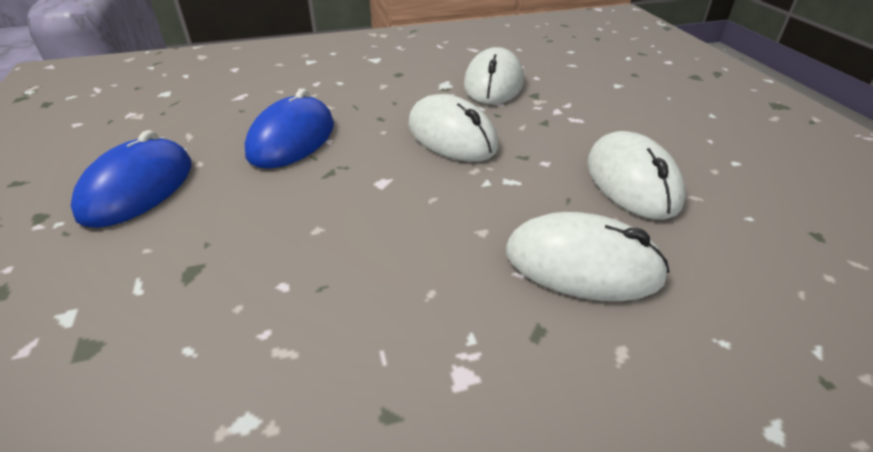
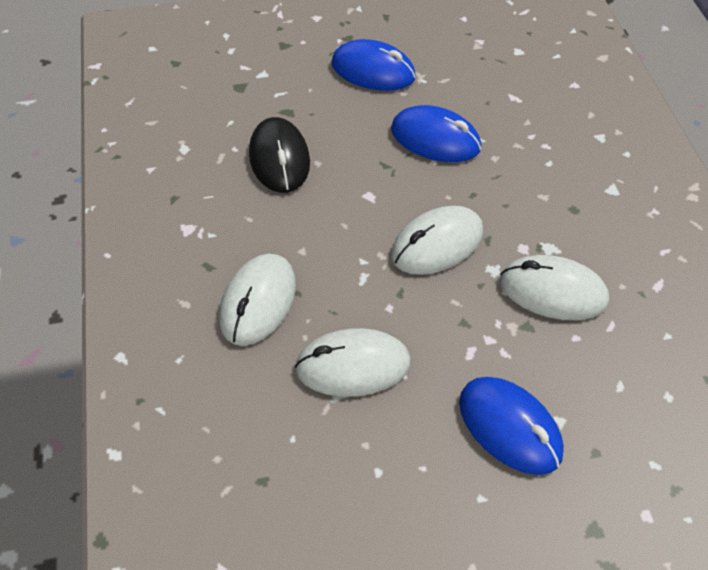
camera: 95 degrees right, 15 degrees up
(302, 269) = (280, 159): none -> black mouse
(639, 102) = (510, 427): none -> blue mouse

